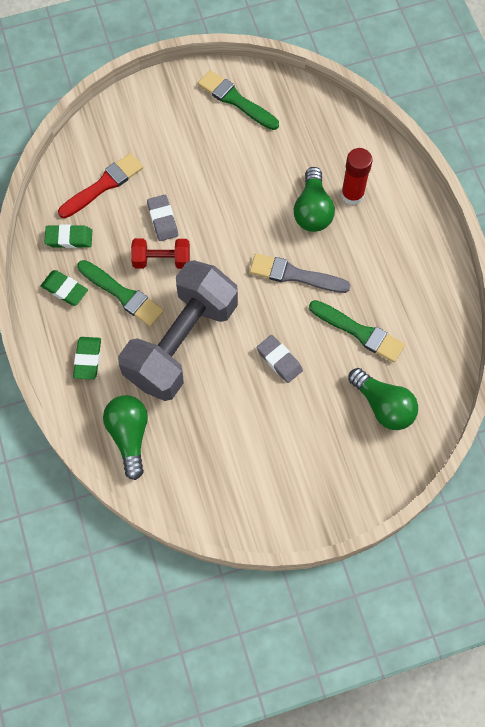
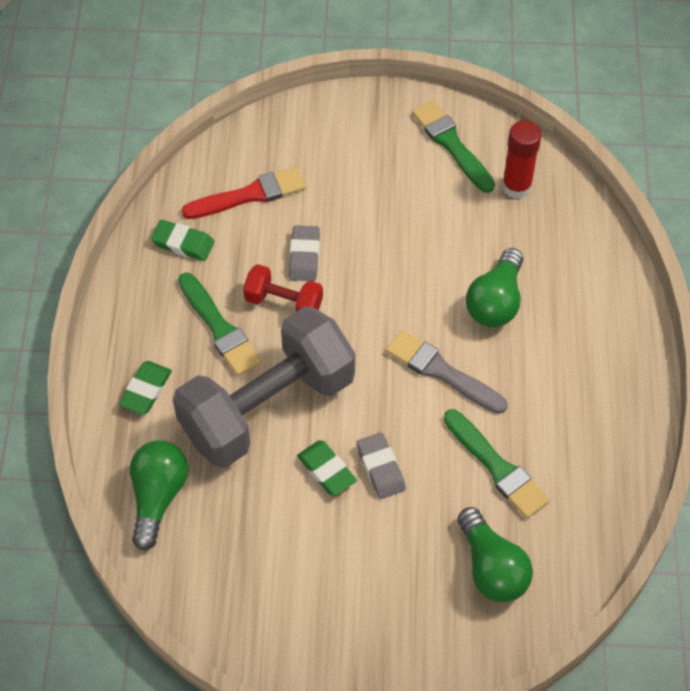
camera: 20 degrees right, 10 degrees down
(64, 289) = (153, 300): green eraser -> green eraser (326, 470)
(352, 195) = (554, 298): red glue stick -> red glue stick (516, 186)

